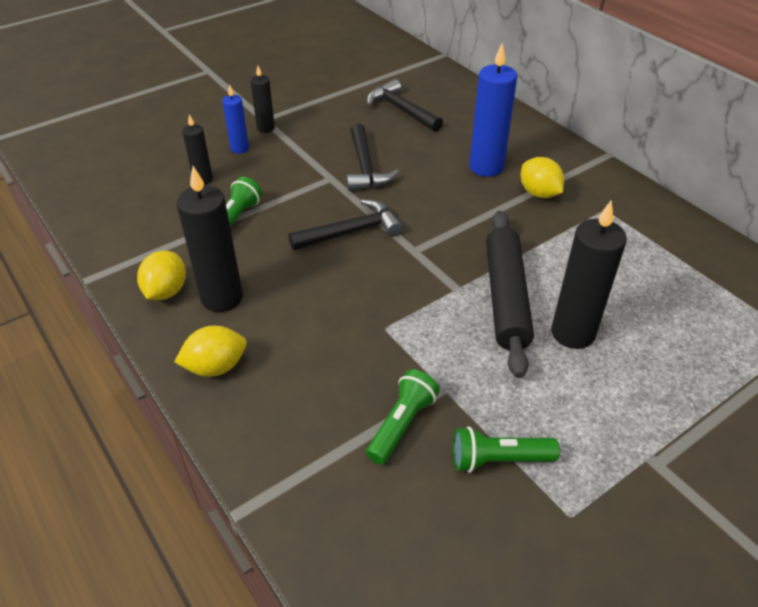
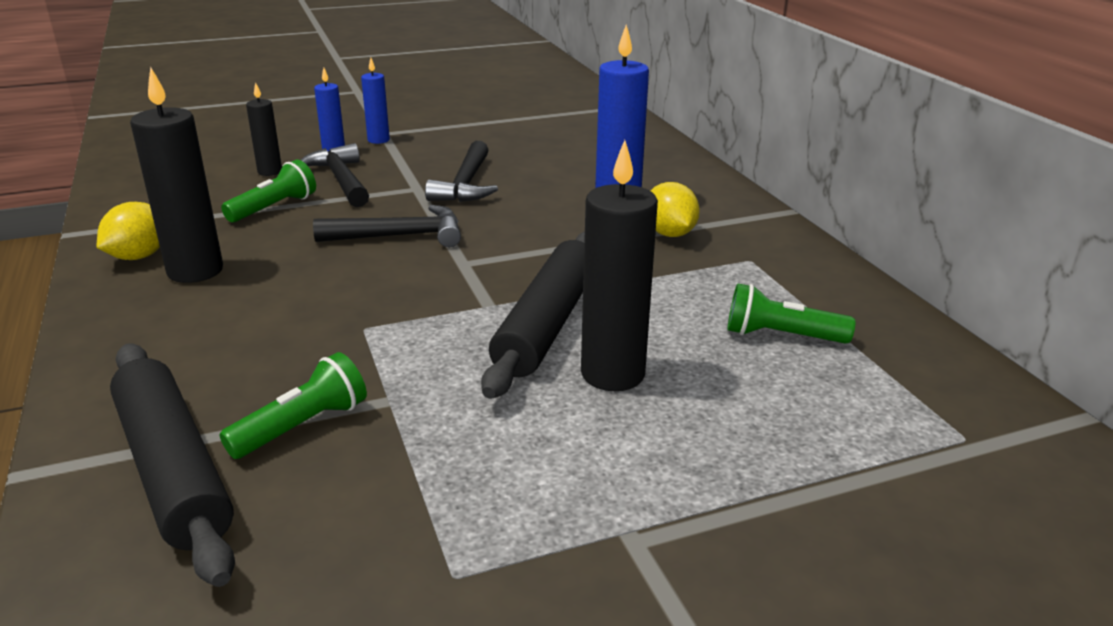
camera: 15 degrees right, 15 degrees down
(215, 367) = (128, 330): yellow lemon -> none
(265, 128) = (378, 140): black candle -> blue candle
(342, 481) = (173, 469): none -> black rolling pin
(401, 110) = (551, 143): black hammer -> black hammer (341, 180)
(498, 459) = (400, 489): green flashlight -> green flashlight (780, 336)

